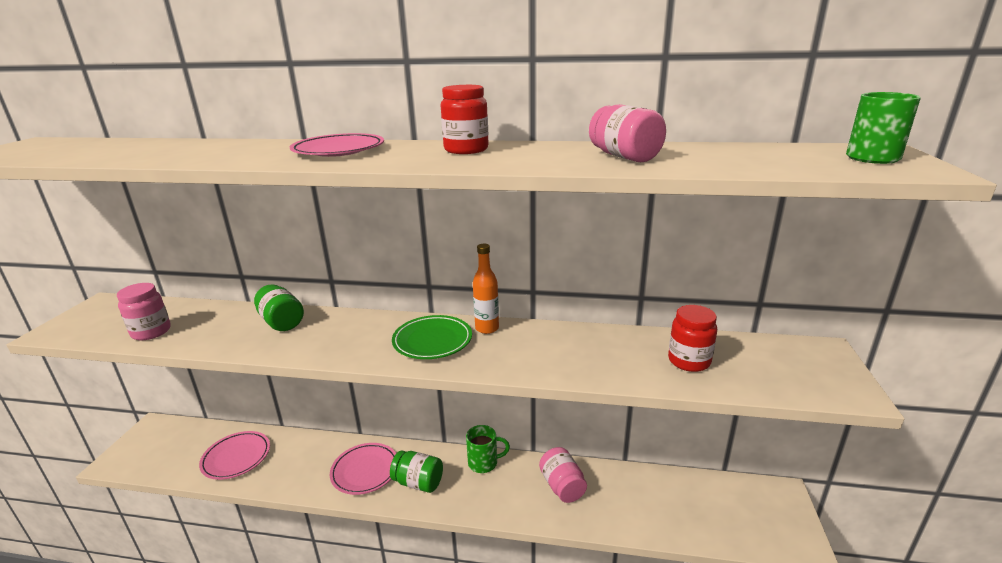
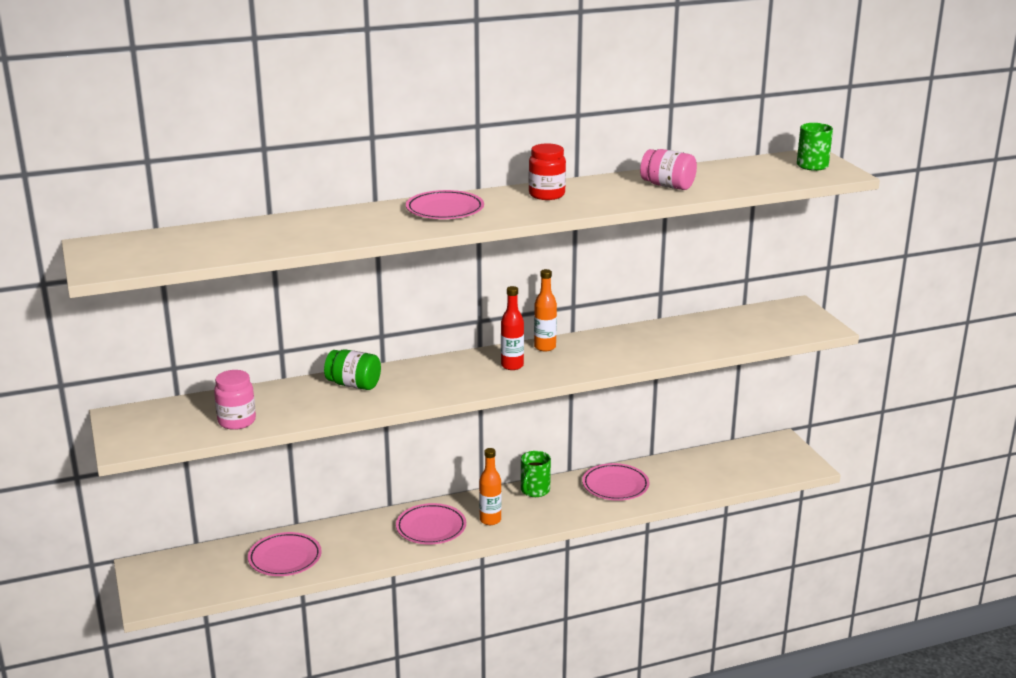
camera: 30 degrees left, 0 degrees up
(418, 482) = (490, 520): green jar -> orange bottle
(432, 341) = (512, 366): green plate -> red bottle
(484, 463) = (534, 491): green mug -> green mug turned 150 degrees clockwise
(562, 486) = (615, 486): pink jar -> pink plate
(689, 361) = (715, 334): red jar -> none

